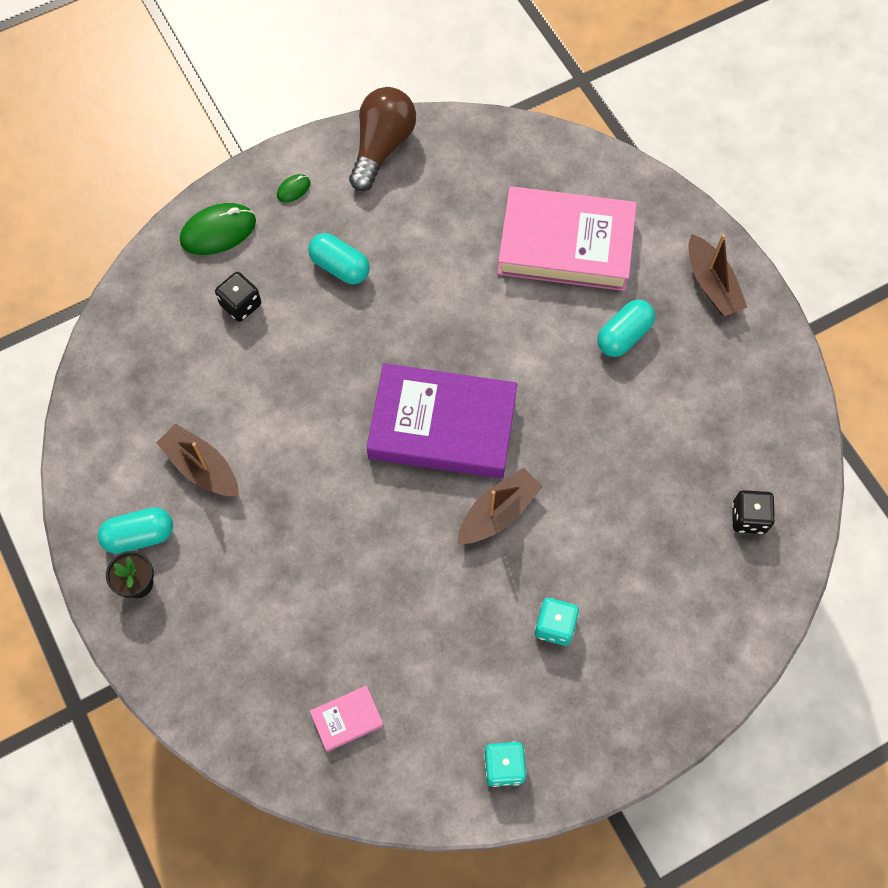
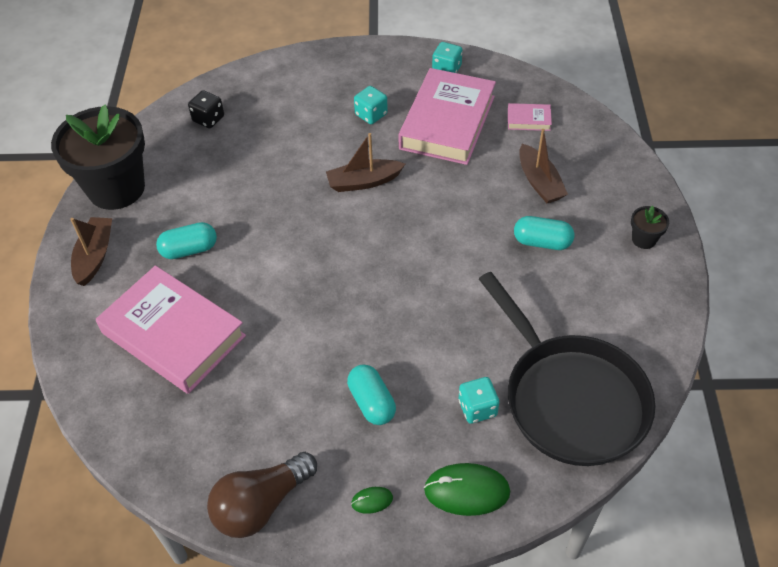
camera: 150 degrees left, 15 degrees down
(140, 536) = (633, 268): turquoise capsule -> turquoise capsule (542, 242)
(158, 353) = (570, 398): none -> black pan
(201, 467) = (566, 294): brown boat -> brown boat (539, 182)
(241, 305) = (477, 408): black dice -> turquoise dice
(442, 426) = (366, 247): purple book -> none
(450, 661) = (447, 122): none -> pink book
(765, 370) = (116, 188): none -> black flower pot

